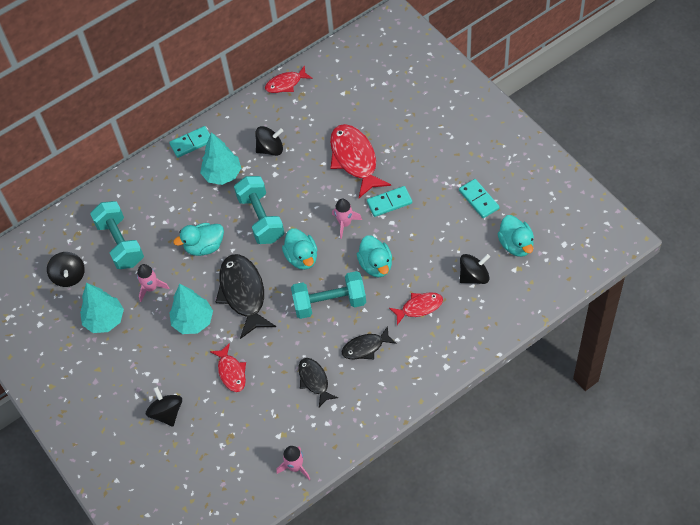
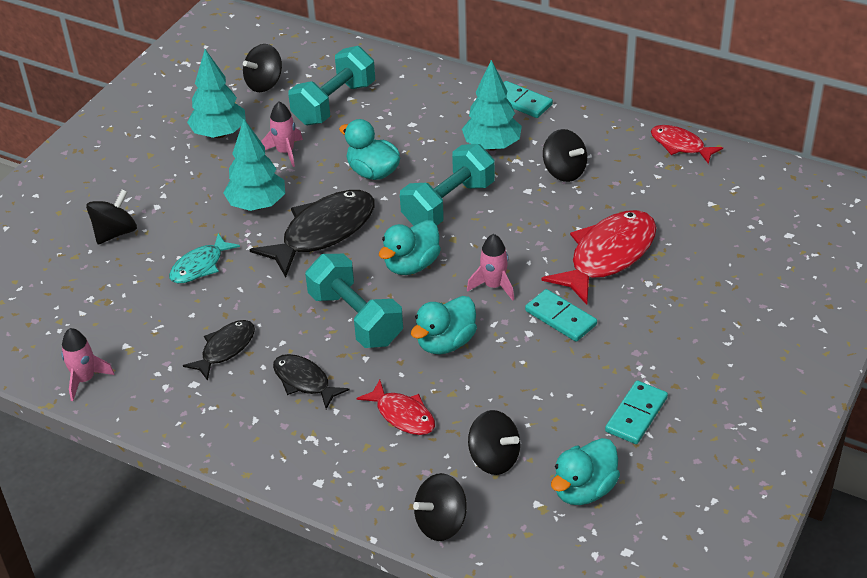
camera: 60 degrees right, 15 degrees down
(231, 372) = (200, 266): red fish -> turquoise fish
(505, 318) = (441, 523): none -> black spinning top

